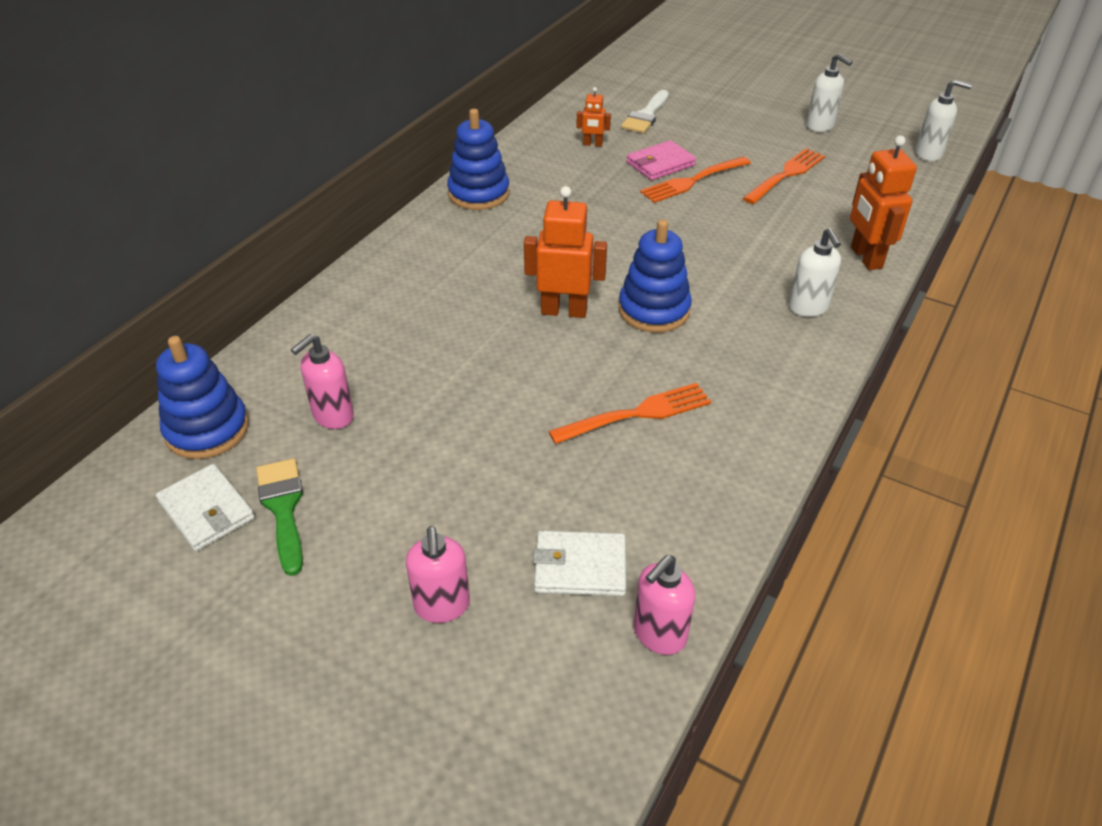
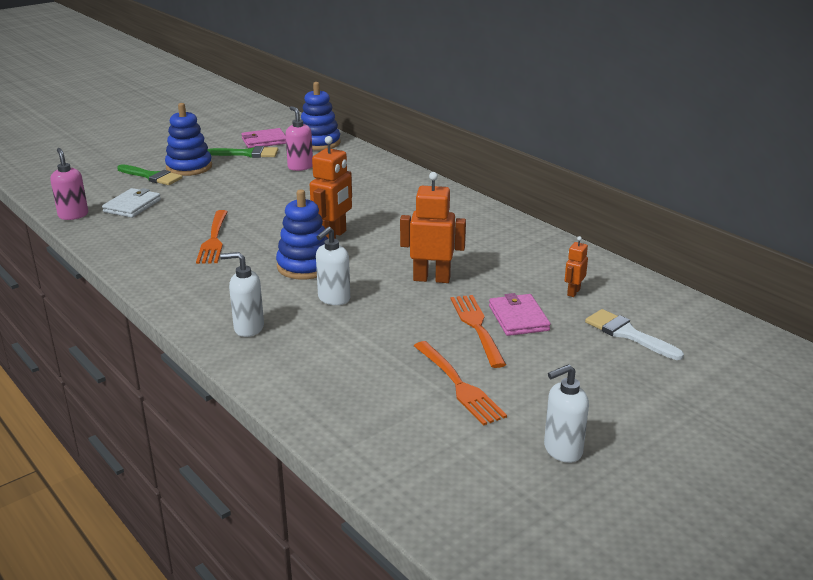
camera: 110 degrees right, 15 degrees down
(207, 510) = (264, 141): white wallet -> pink wallet
(442, 606) = (152, 176): pink soap dispenser -> green brush
(478, 193) = (509, 231): blue stacking toy -> blue stacking toy (189, 167)
(865, 258) = (286, 381): orange robot -> orange robot (431, 278)
(929, 154) = (450, 518): white soap dispenser -> white soap dispenser (333, 299)

